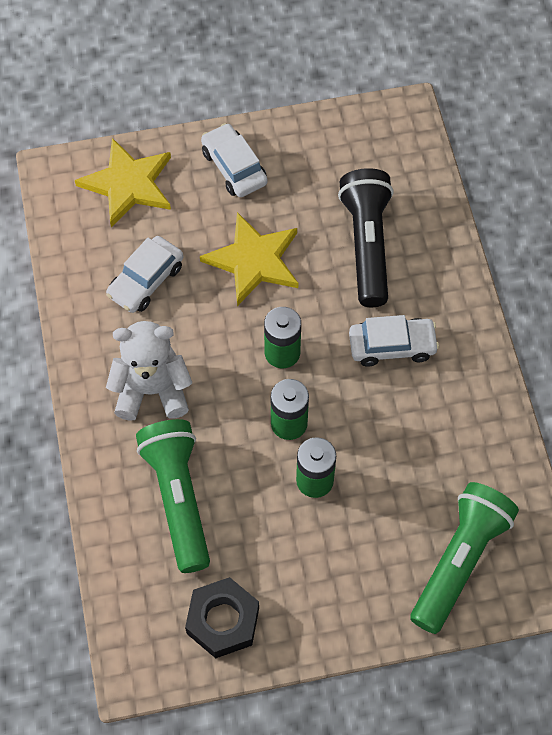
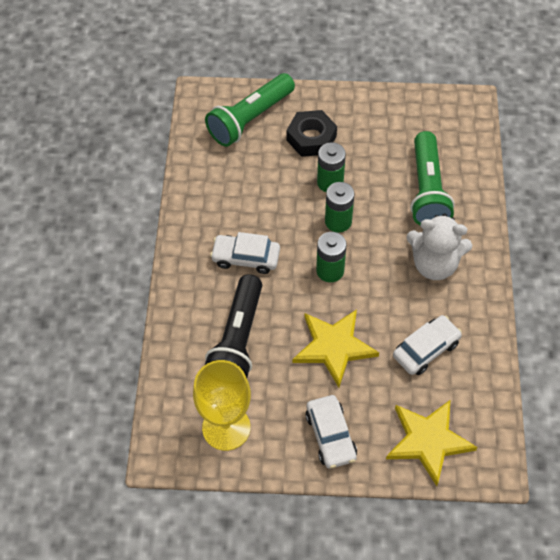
camera: 165 degrees left, 5 degrees down
(222, 621) = (411, 118): black nut -> black nut (311, 138)
(347, 152) = (226, 427): none -> yellow goblet

